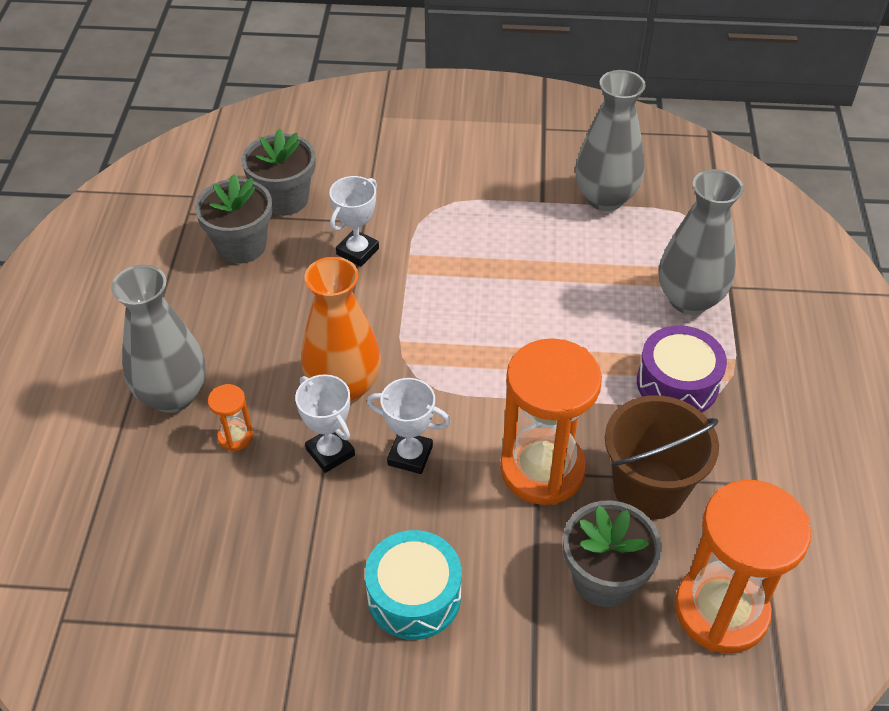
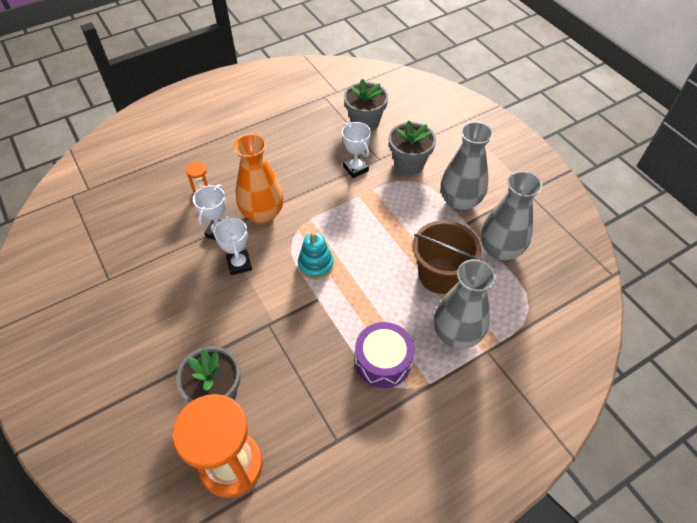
camera: 55 degrees right, 5 degrees up
(173, 395) = (211, 158): grey vase -> grey vase (459, 202)
(241, 246) = (320, 126): grey flower pot -> grey flower pot (409, 164)
(357, 251) = (355, 168): white trophy -> white trophy turned 60 degrees clockwise
(414, 596) = (156, 313): turquoise drum -> none
(482, 374) = (315, 265): none -> turquoise stacking toy
(542, 469) = (271, 326): orange hourglass -> none
(649, 488) = (293, 385): brown bucket -> brown bucket (439, 275)

